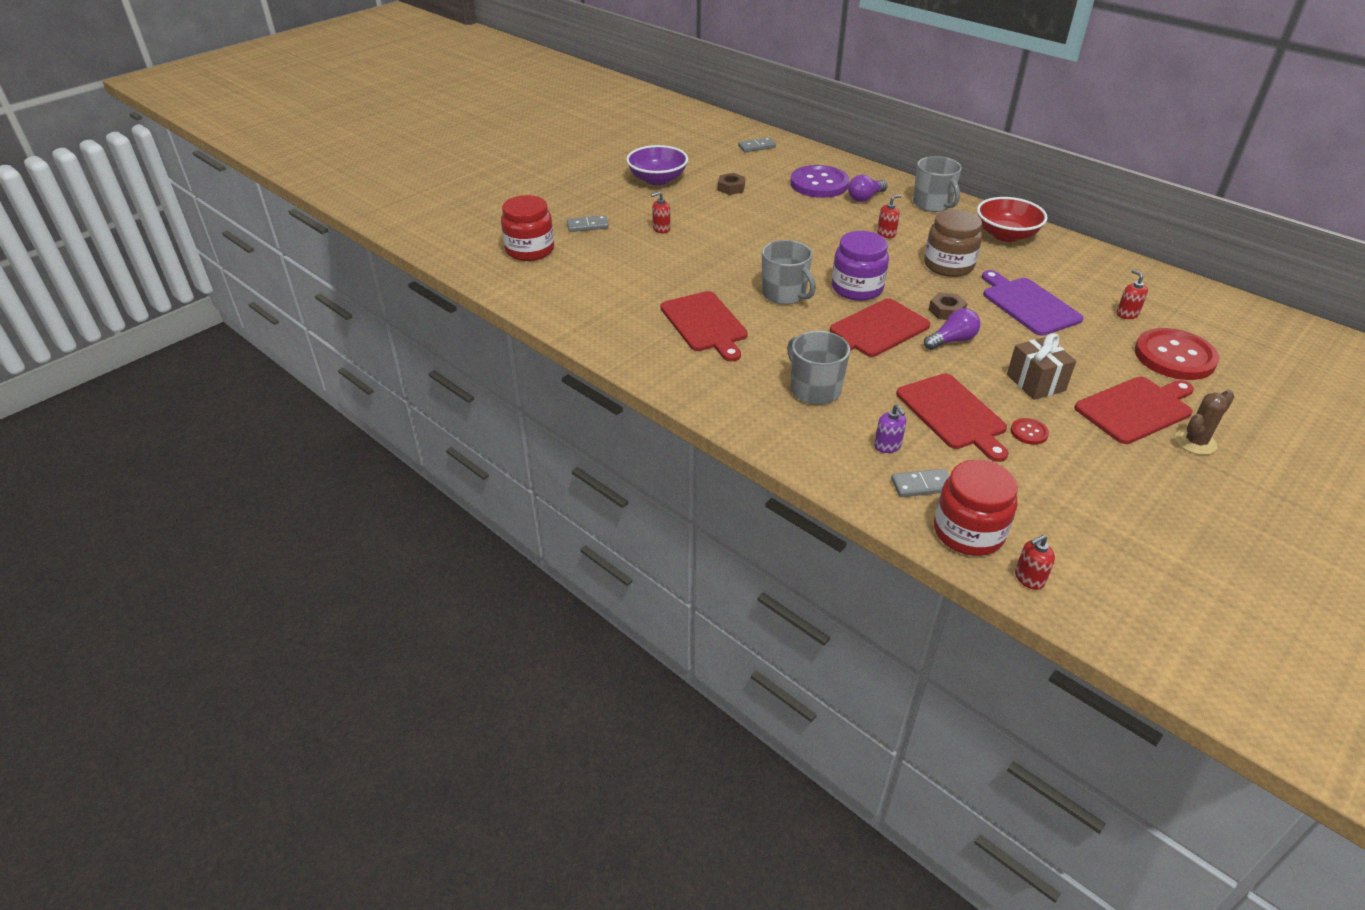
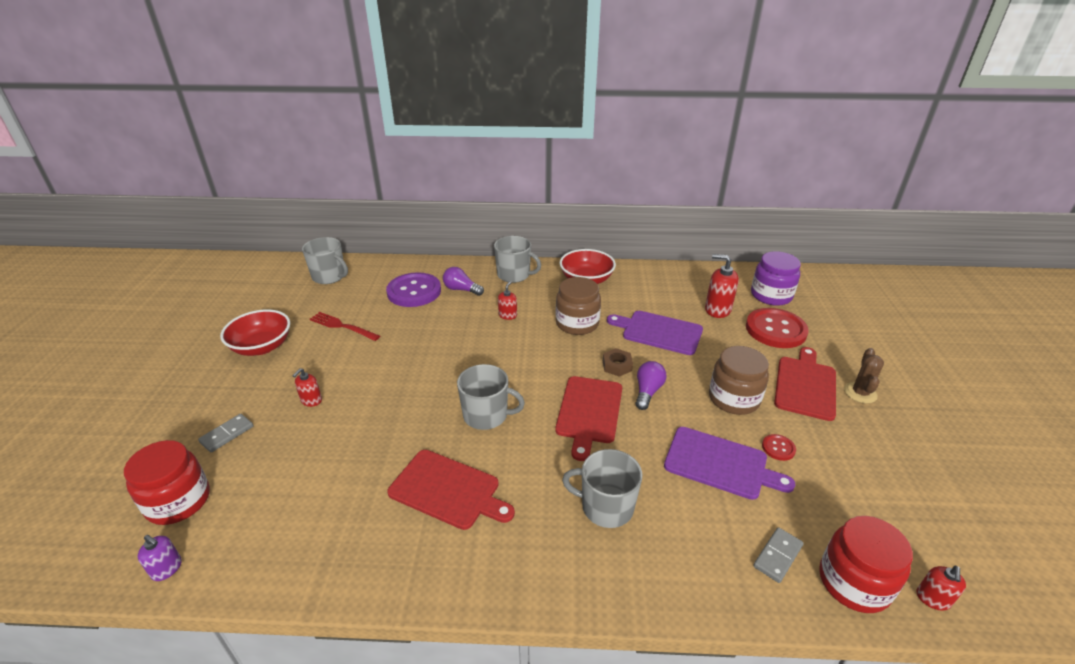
camera: 40 degrees left, 5 degrees down
(657, 179) = (262, 347): purple bowl -> red bowl
(731, 188) = (342, 326): brown nut -> red fork
(756, 146) = (329, 276): grey domino -> grey mug
(857, 288) = (536, 378): purple jar -> purple jar (771, 295)
(865, 198) = (461, 289): purple light bulb -> purple light bulb turned 105 degrees clockwise
(887, 446) = (715, 531): purple soap dispenser -> purple soap dispenser (167, 569)
(953, 414) = (720, 464): red cutting board -> purple cutting board
(1035, 383) = (734, 399): brown gift -> brown jar
(1127, 314) = (717, 309): red soap dispenser -> red soap dispenser, size x1.72

